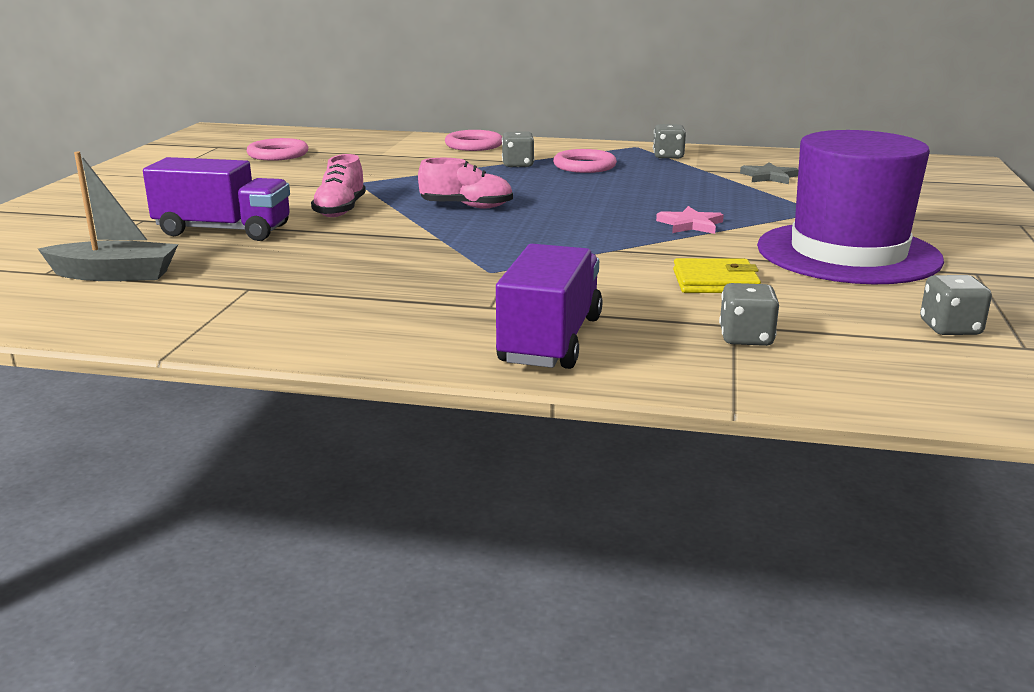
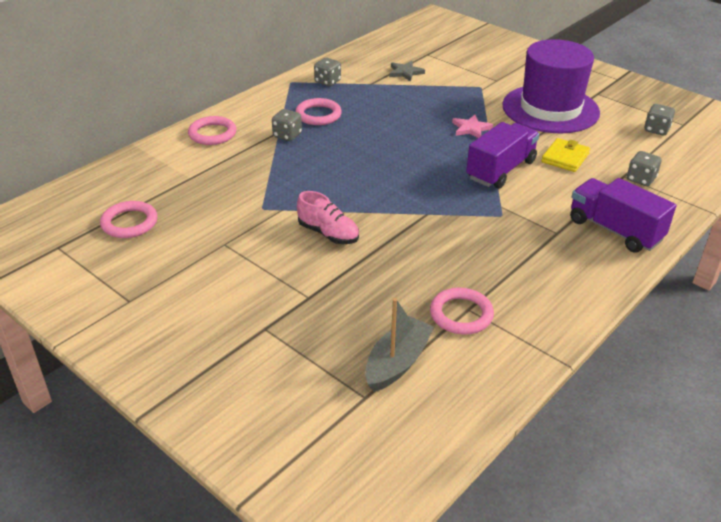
camera: 60 degrees left, 15 degrees up
(223, 231) = (332, 295): purple truck -> purple truck (501, 170)
(233, 286) = (461, 314): none -> pink ring
(467, 207) = (368, 184): pink shoe -> none

